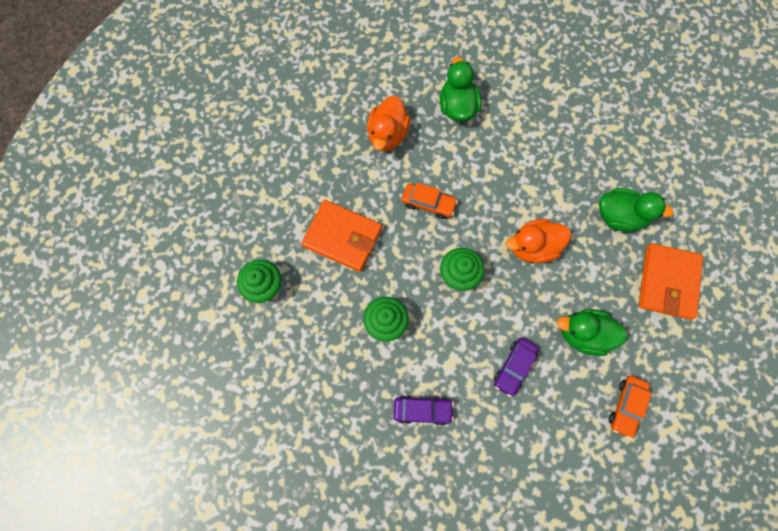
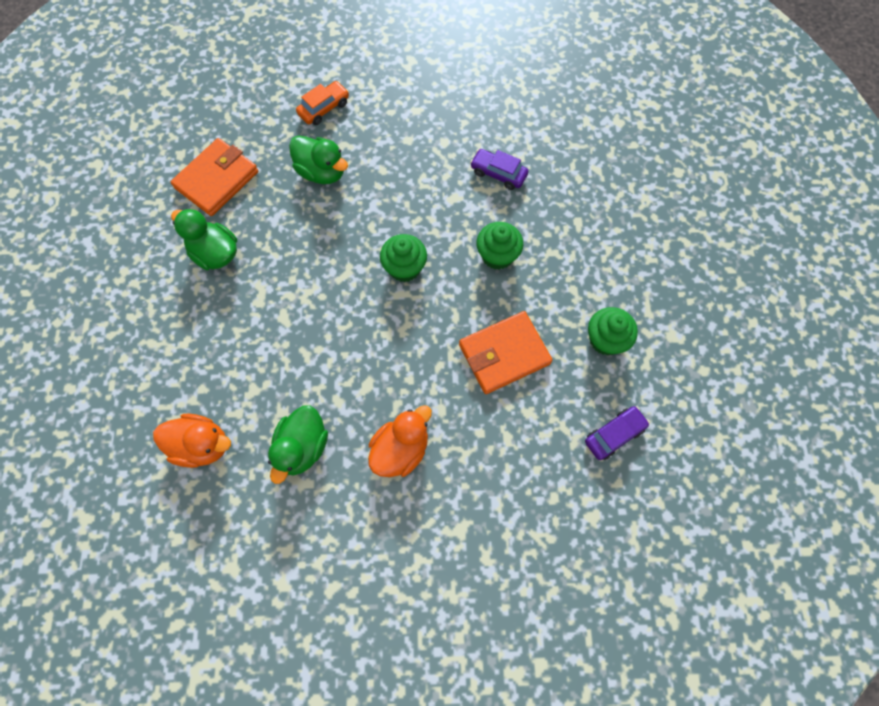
camera: 155 degrees left, 5 degrees down
(342, 237) = (504, 354): orange wallet -> orange wallet turned 75 degrees counterclockwise
(428, 203) = (396, 350): orange car -> none
(514, 367) = (399, 172): purple car -> purple car (614, 434)
(533, 247) = (317, 262): orange duck -> orange duck (202, 445)

